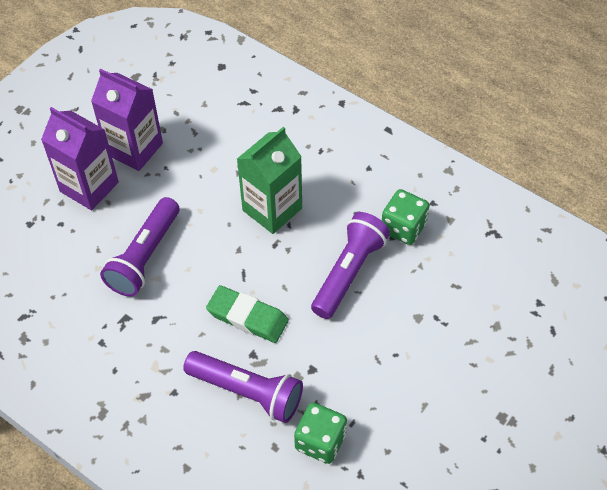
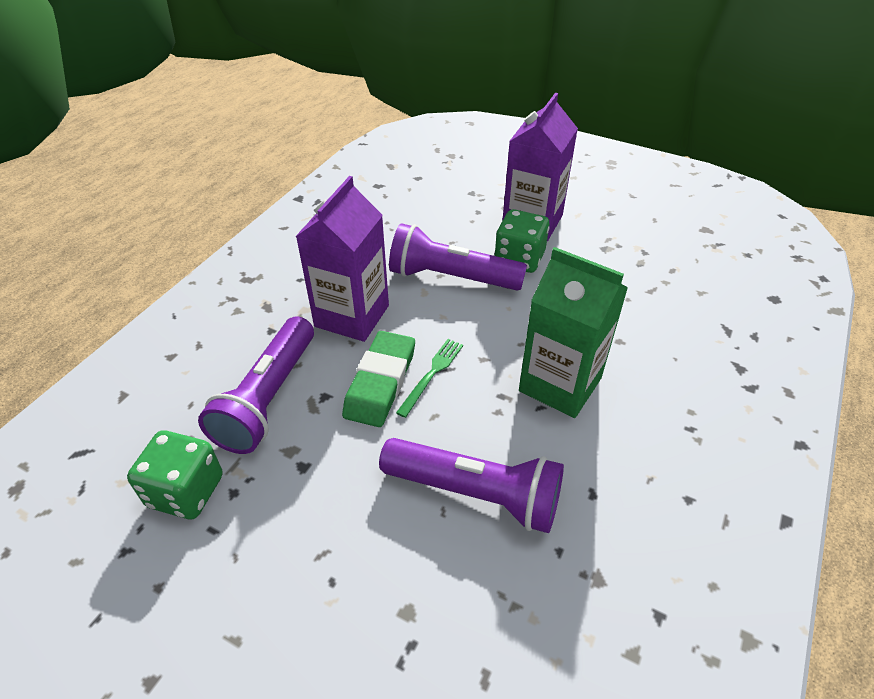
camera: 80 degrees right, 10 degrees down
(134, 149) = (600, 245): purple carton -> purple carton (352, 316)
(246, 283) = (432, 374): none -> green fork
(403, 228) = (586, 568): green dice -> green dice (519, 259)

